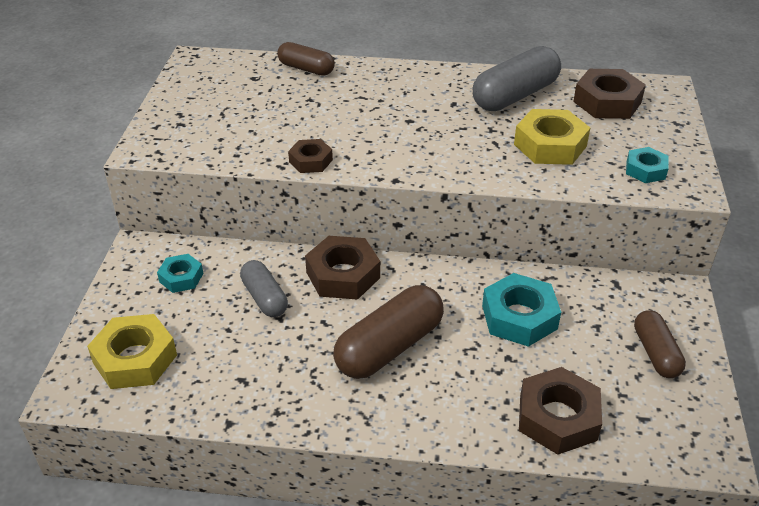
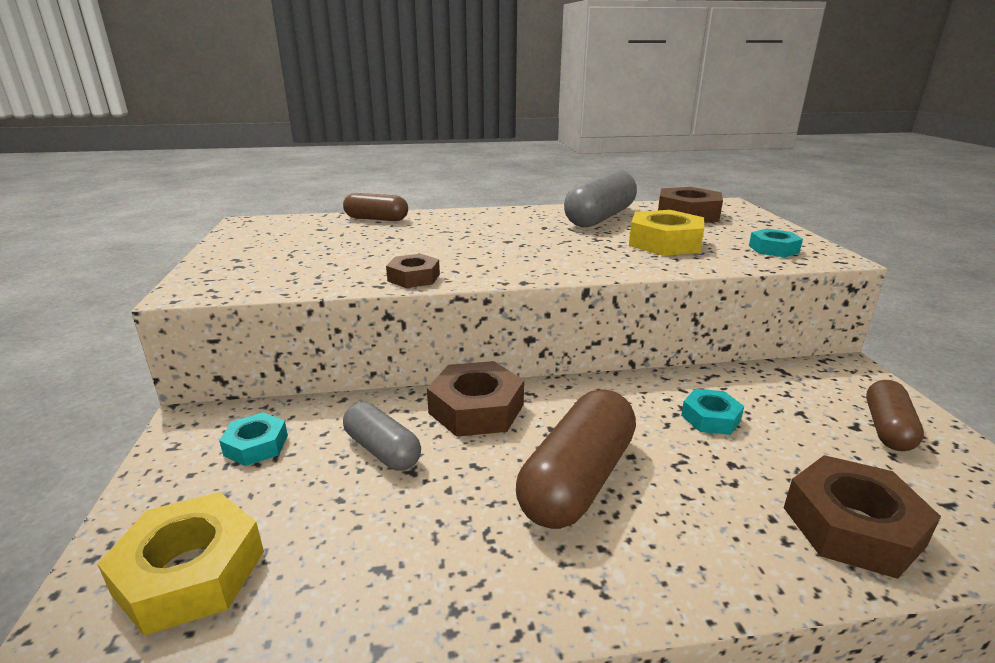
camera: 15 degrees left, 15 degrees down
(519, 317) = (710, 418): turquoise nut -> turquoise nut, size x0.59
(655, 353) = (887, 428): brown capsule -> brown capsule turned 45 degrees clockwise

